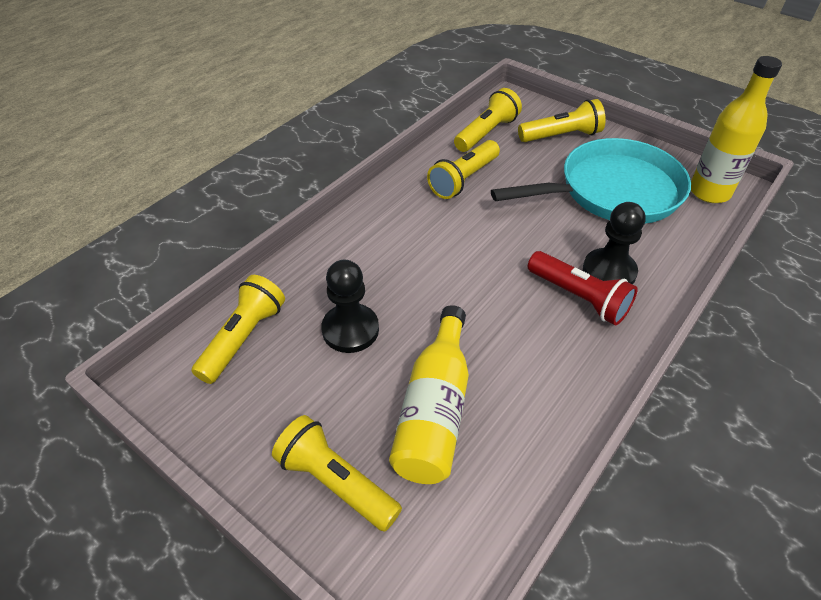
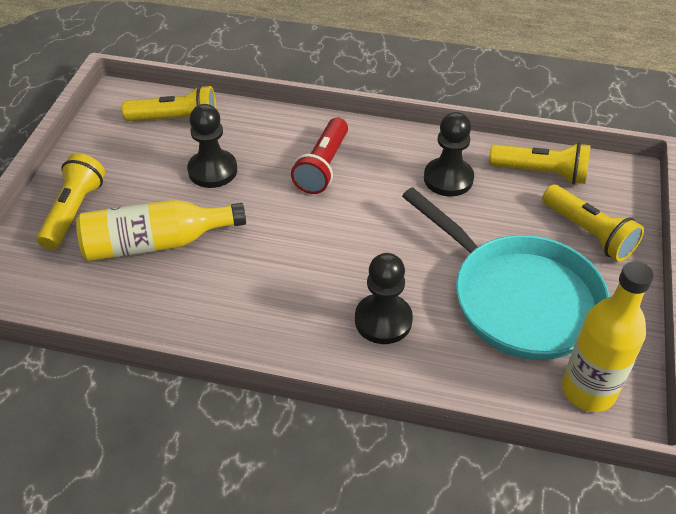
camera: 65 degrees right, 0 degrees up
(464, 179) = (448, 179): yellow flashlight -> black pawn
(579, 297) = (332, 305): red flashlight -> red flashlight (323, 167)

